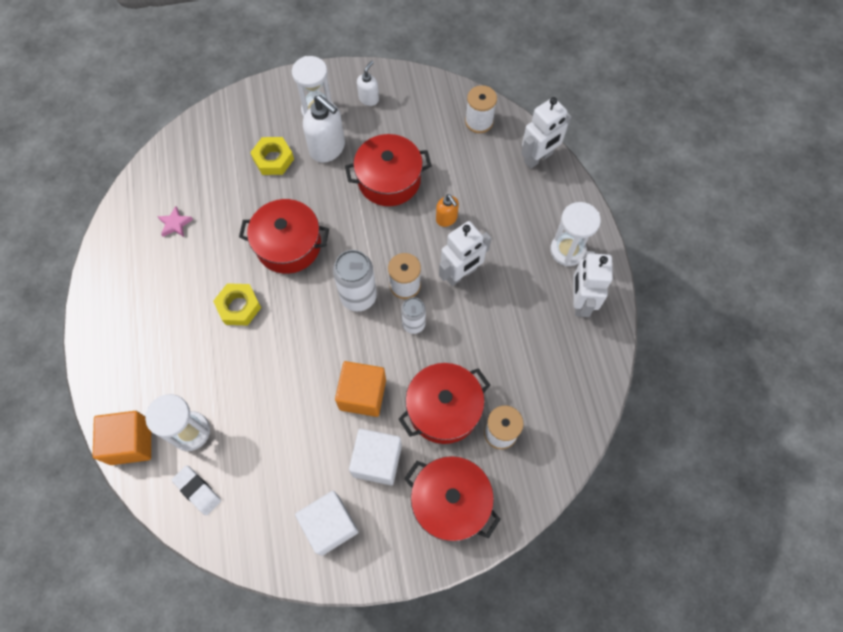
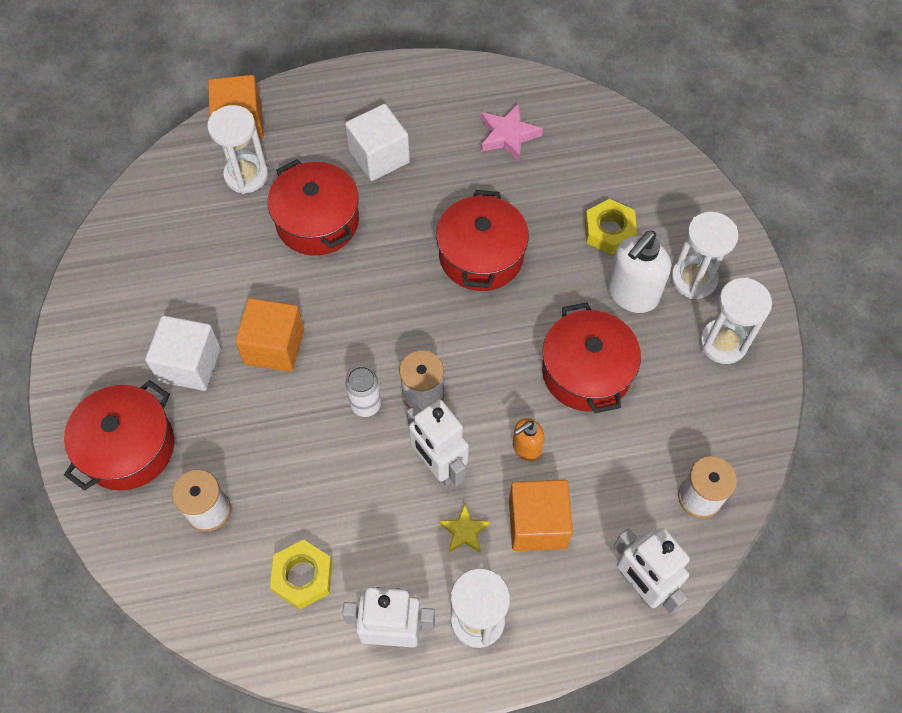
camera: 90 degrees right, 5 degrees down
(175, 224) = (508, 135): pink star -> pink star, size x1.54
(197, 490) = (180, 188): white eraser -> none
(239, 307) = (396, 209): yellow nut -> yellow nut (302, 576)
(330, 525) = (122, 317): white cube -> white cube (379, 157)
(358, 296) = (407, 338): white can -> none
(369, 98) = (723, 343): white soap dispenser -> white hourglass
(443, 409) = (247, 441): red pot -> red pot (317, 222)
(501, 214) = (537, 524): none -> orange cube
(508, 258) = (464, 531): none -> yellow star

